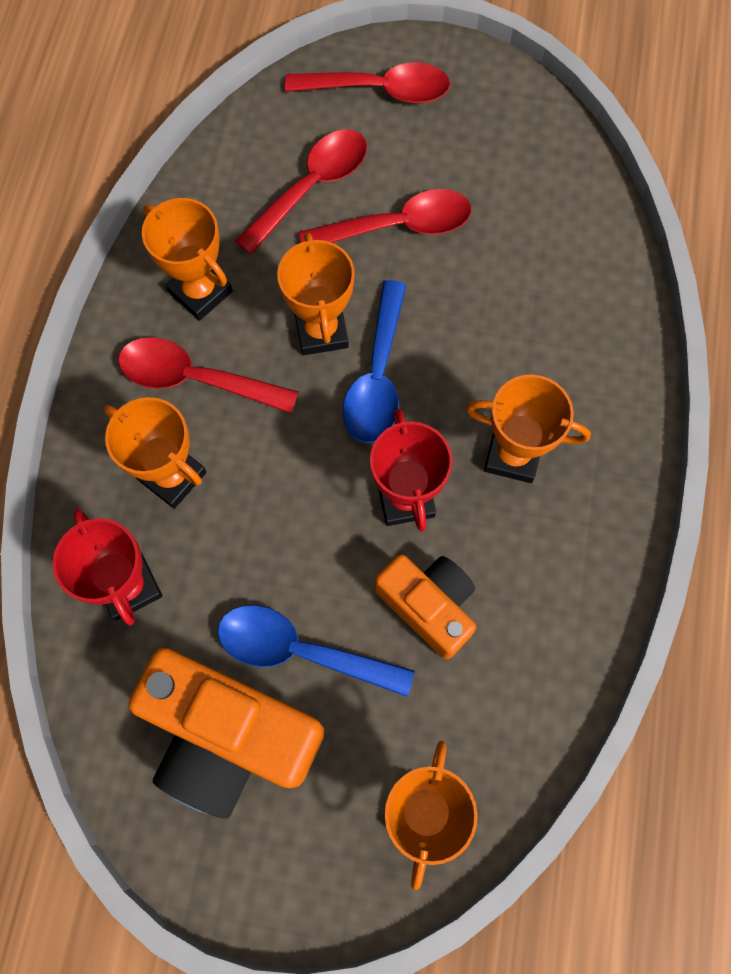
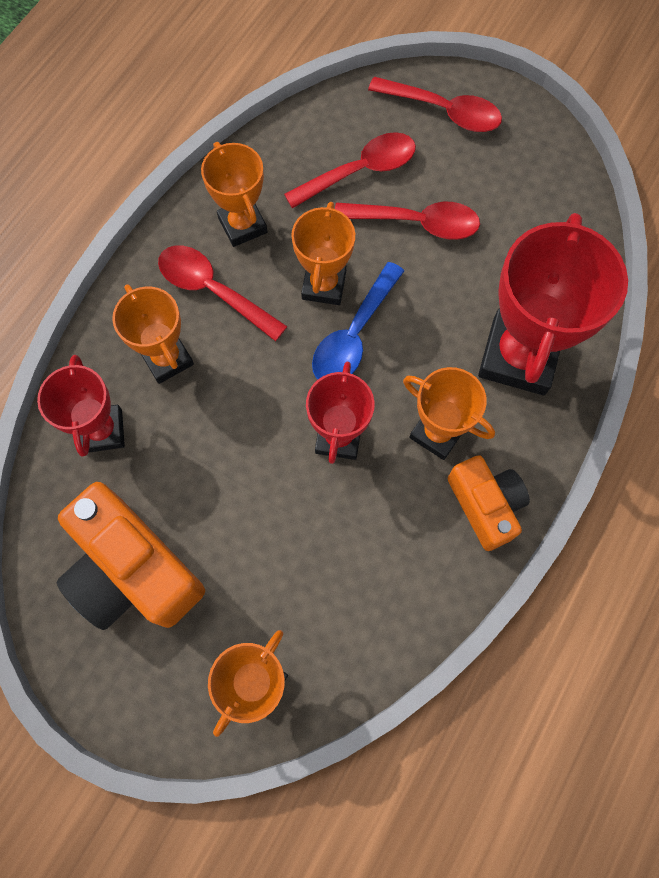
camera: 20 degrees right, 0 degrees up
(301, 650) = (212, 526): blue spoon -> none
(428, 605) = (324, 526): orange camera -> orange camera (485, 505)
(568, 339) = (518, 356): none -> red trophy

